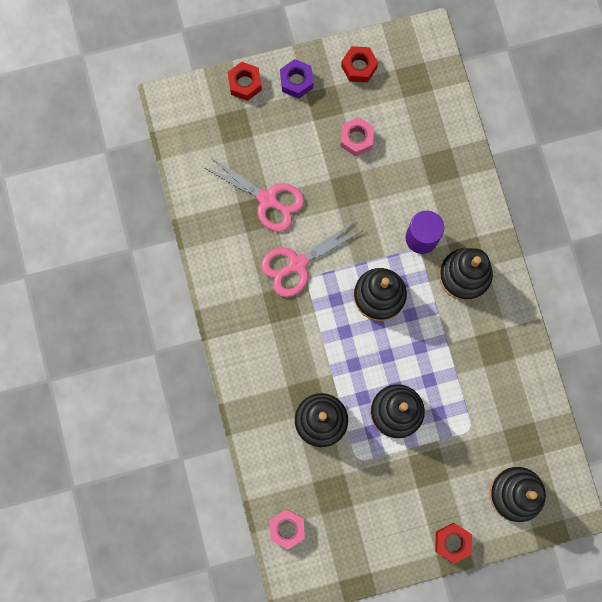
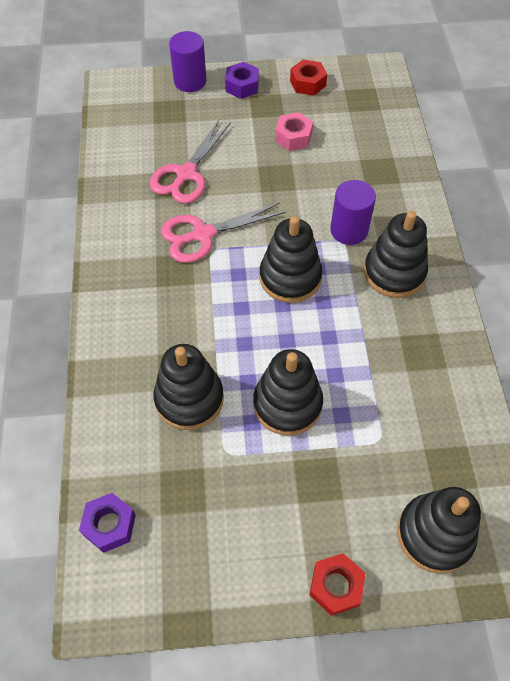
camera: 10 degrees right, 20 degrees down
(245, 84) = (190, 81): red nut -> purple cylinder
(268, 200) = (186, 174): pink scissors -> pink scissors turned 75 degrees clockwise
(287, 528) = (110, 525): pink nut -> purple nut

